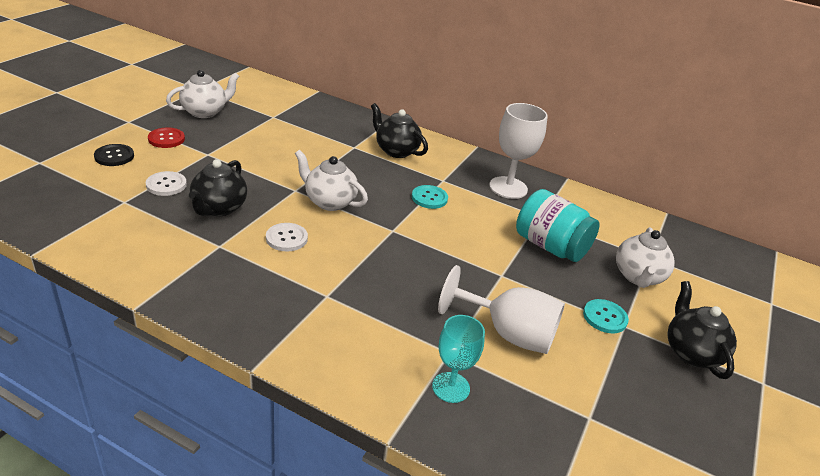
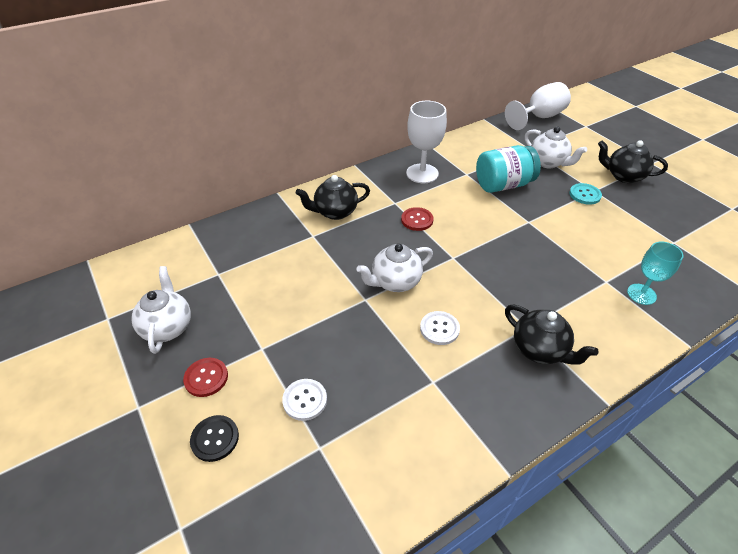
camera: 55 degrees left, 10 degrees up
(219, 208) = (370, 365): black teapot -> black teapot (539, 350)
(429, 198) = (417, 220): turquoise button -> red button
(508, 333) = (592, 244): white goblet -> white goblet (539, 117)

